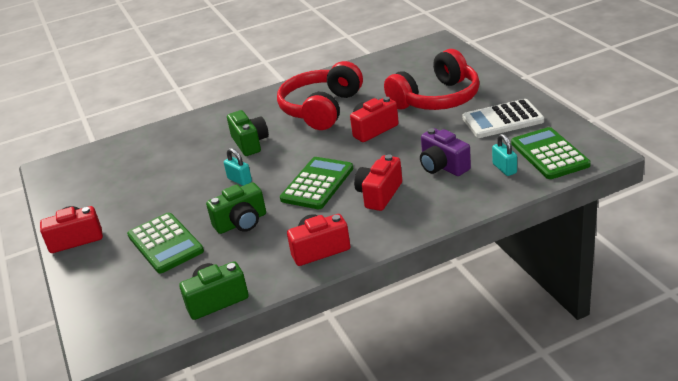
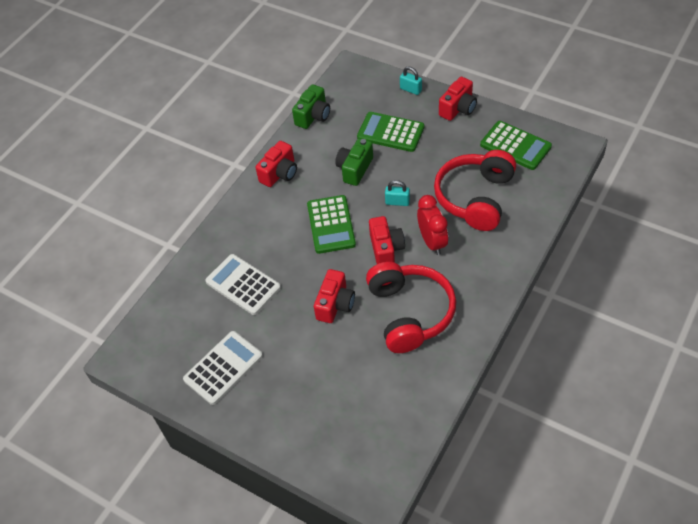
camera: 145 degrees right, 20 degrees up
(250, 143) = (432, 242): green camera -> red clock
(379, 194) = (274, 235): red camera -> red camera (386, 249)
(436, 99) = (306, 375): red headphones -> red headphones (475, 198)
(443, 166) = (243, 285): purple camera -> white calculator
(504, 168) = (191, 303): turquoise padlock -> turquoise padlock (411, 89)
(549, 154) = (162, 336): green calculator -> green calculator (515, 146)

